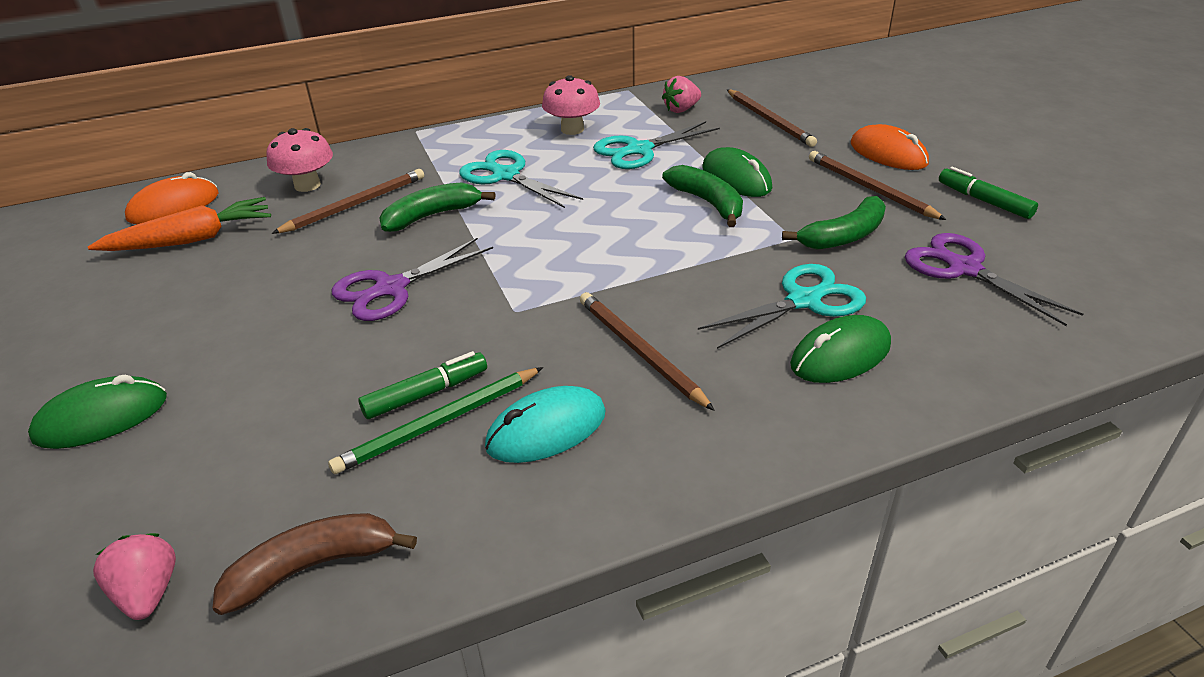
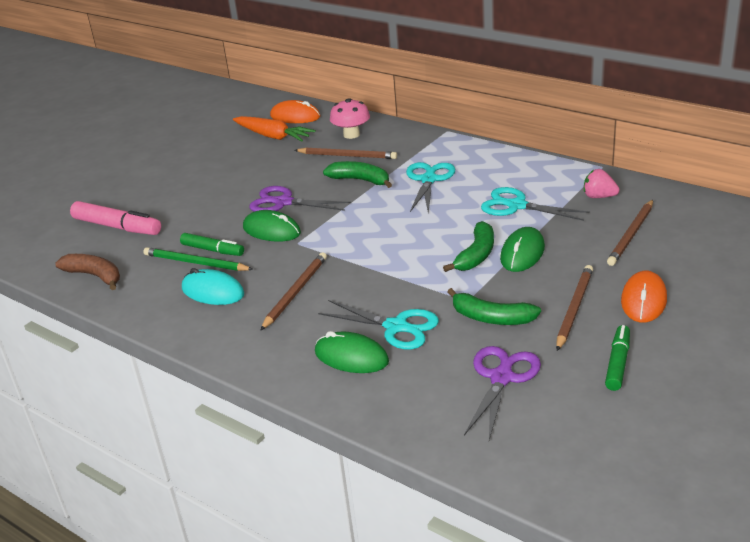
camera: 60 degrees right, 5 degrees down
(101, 418) = (140, 189): green mouse -> green mouse (271, 230)
(148, 593) = (62, 250): pink strawberry -> none
(184, 484) = (117, 227): none -> pink marker
(572, 129) = (514, 173): pink mushroom -> none

